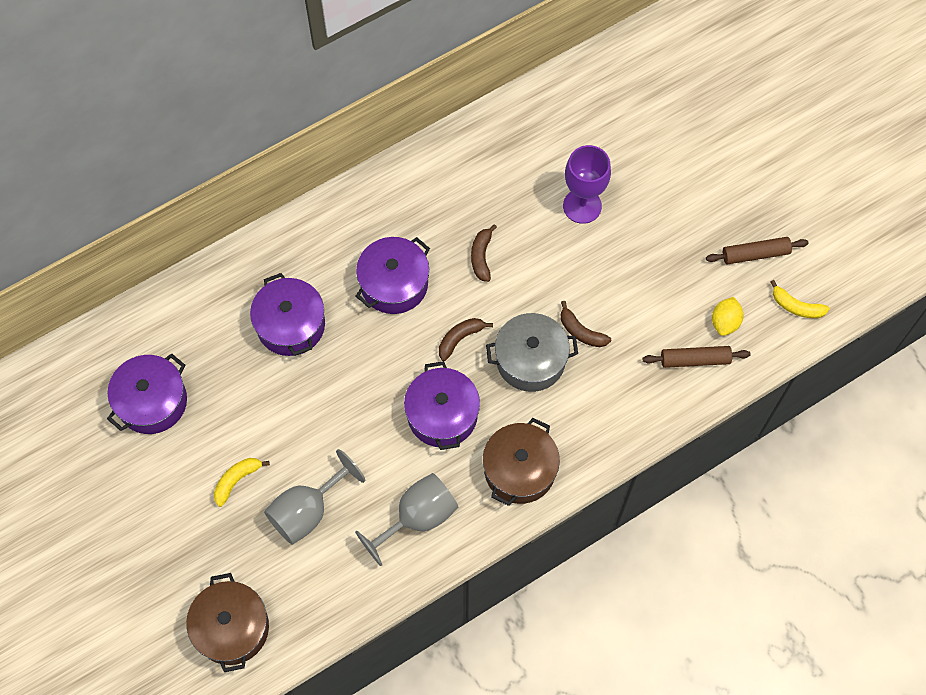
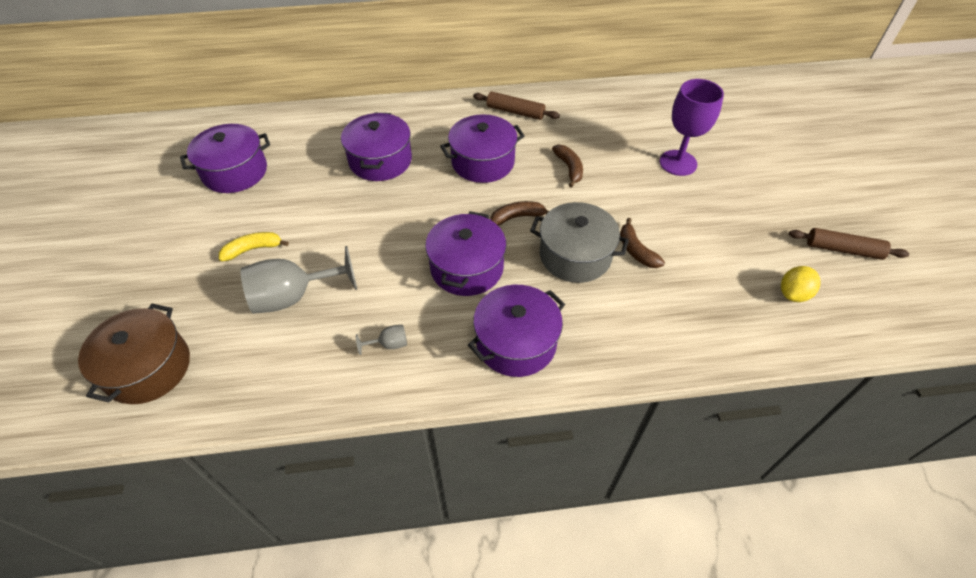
camera: 25 degrees right, 15 degrees down
(417, 518) = (389, 344): grey goblet -> grey goblet, size x0.44
(481, 257) = (569, 168): brown banana -> brown banana turned 135 degrees clockwise
(519, 470) = (516, 343): brown pot -> purple pot
(695, 359) = (749, 315): brown rolling pin -> brown rolling pin (515, 112)
(796, 306) = (881, 308): yellow banana -> none

